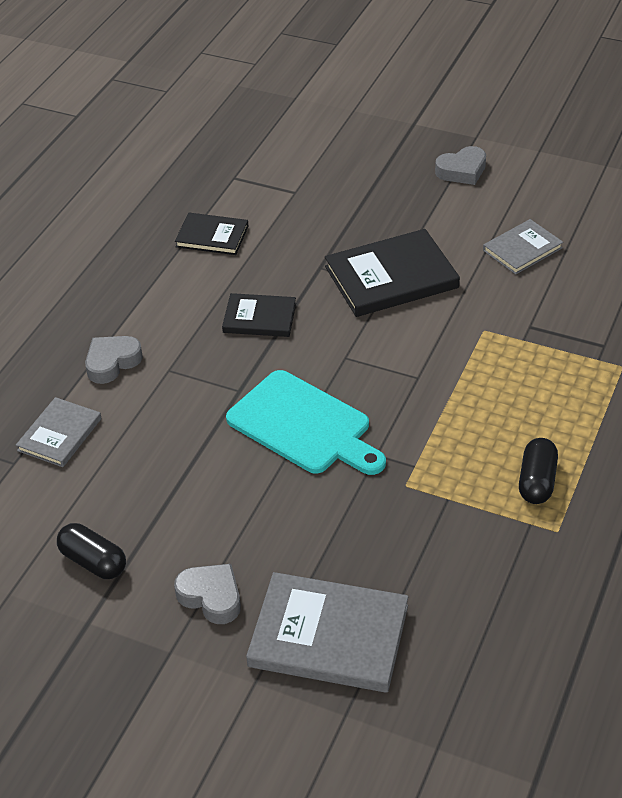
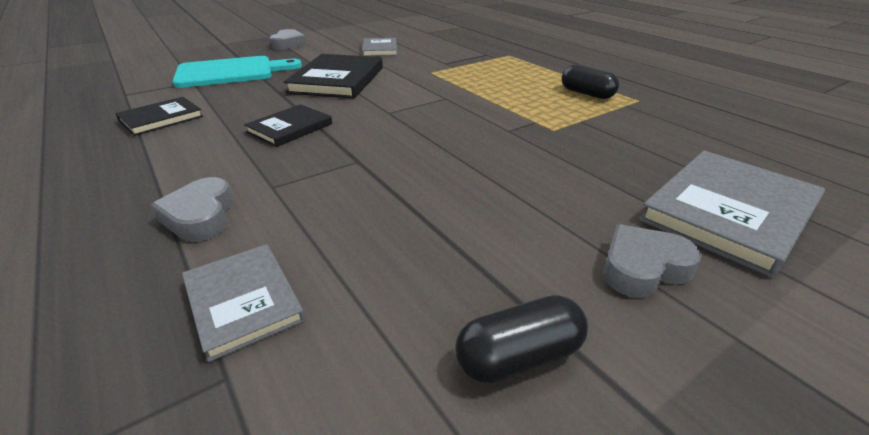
camera: 60 degrees left, 10 degrees down
(304, 425) = (441, 146): turquoise cutting board -> turquoise cutting board (231, 72)

